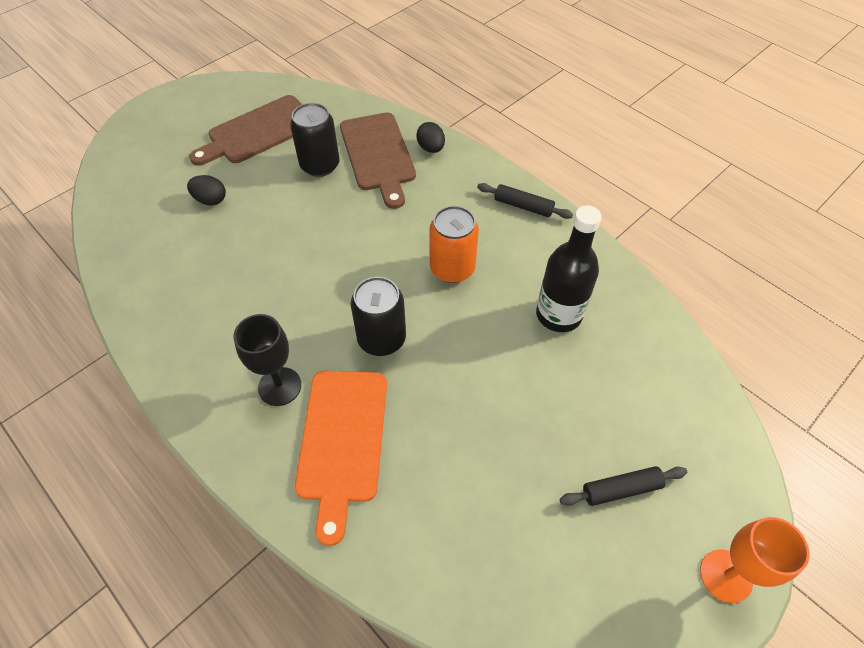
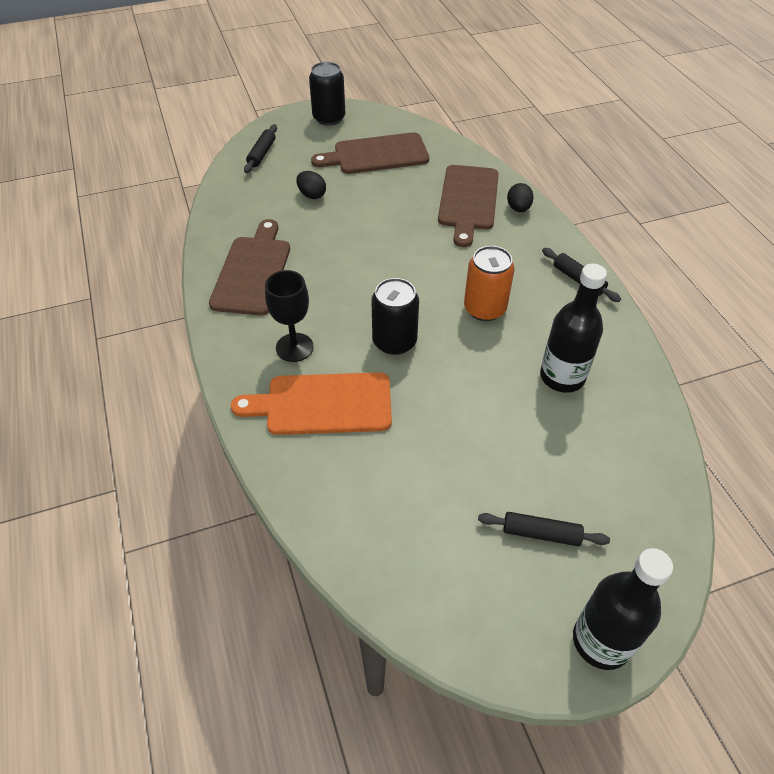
camera: 25 degrees right, 5 degrees down
(129, 168) = (262, 153): none -> black rolling pin
(188, 313) = (252, 271): none -> brown cutting board
(320, 165) = (414, 194): black can -> black can (329, 118)
(342, 441) = (322, 404): orange cutting board -> orange cutting board turned 60 degrees clockwise
(726, 575) = (601, 641): orange goblet -> black bottle

